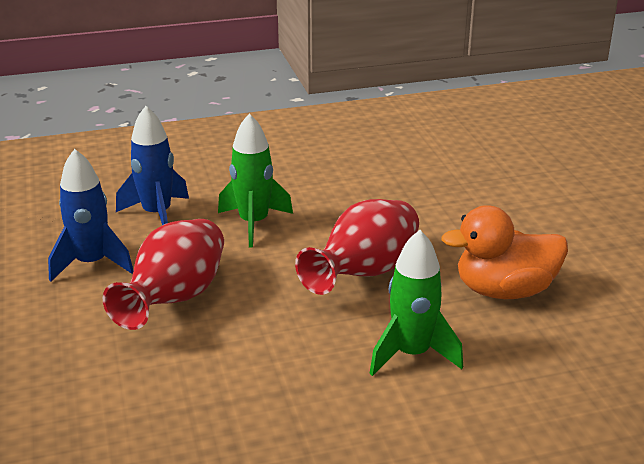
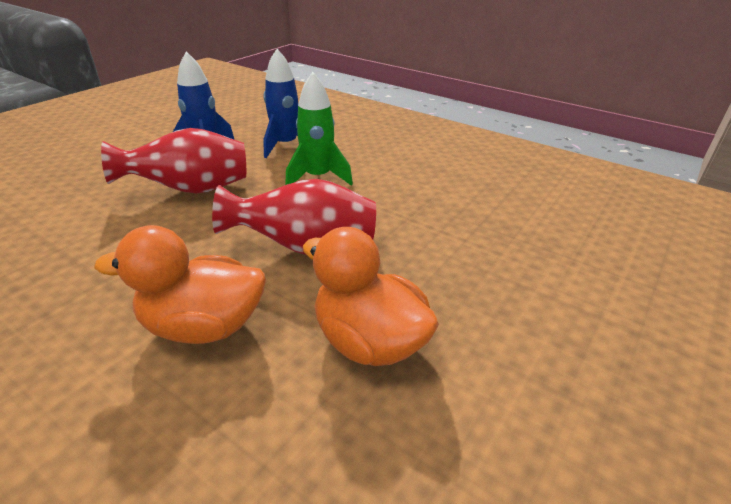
camera: 50 degrees right, 5 degrees up
(412, 354) = (203, 326): green rocket -> orange duck

